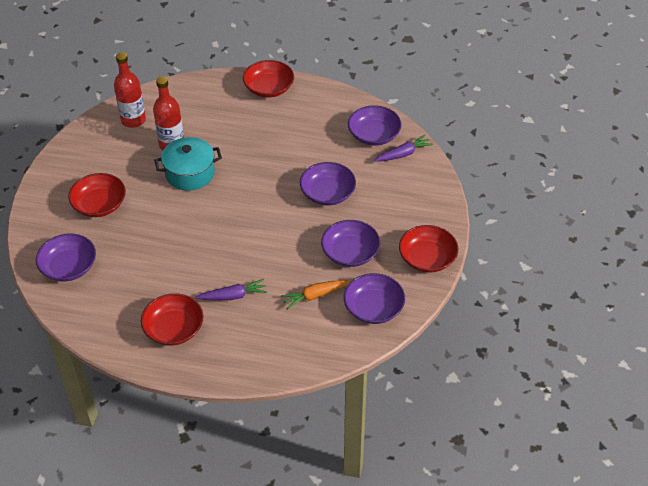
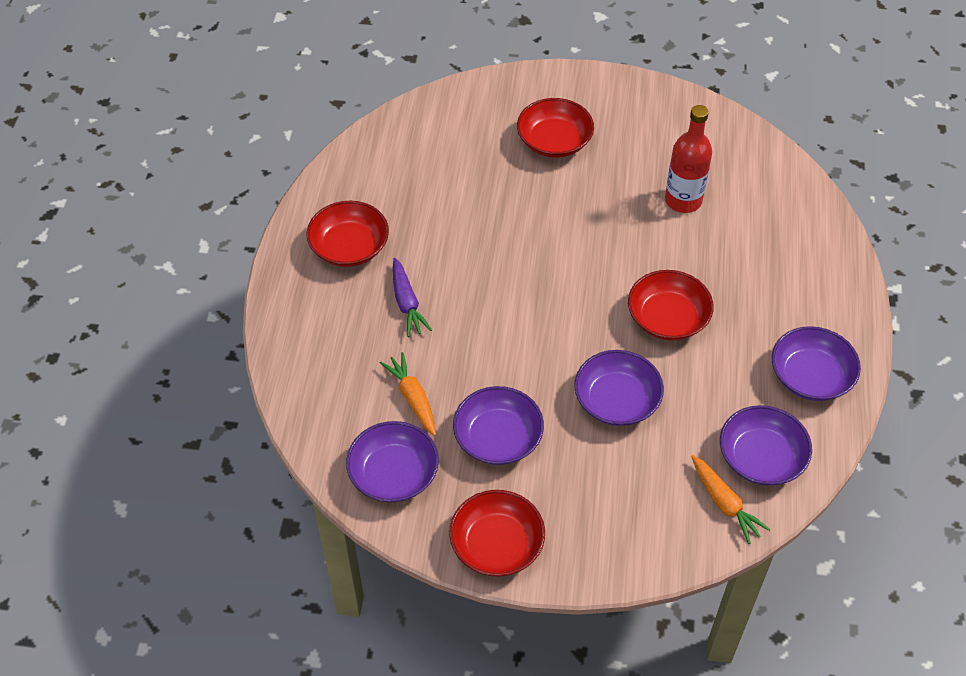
camera: 85 degrees right, 5 degrees up
(69, 267) = (444, 129): purple bowl -> purple bowl (810, 376)
(133, 120) = (723, 151): red bottle -> none
(190, 173) = (629, 228): turquoise pot -> none
(269, 88) = (836, 304): red bowl -> red bowl (667, 318)
(403, 154) = (724, 503): purple carrot -> orange carrot

